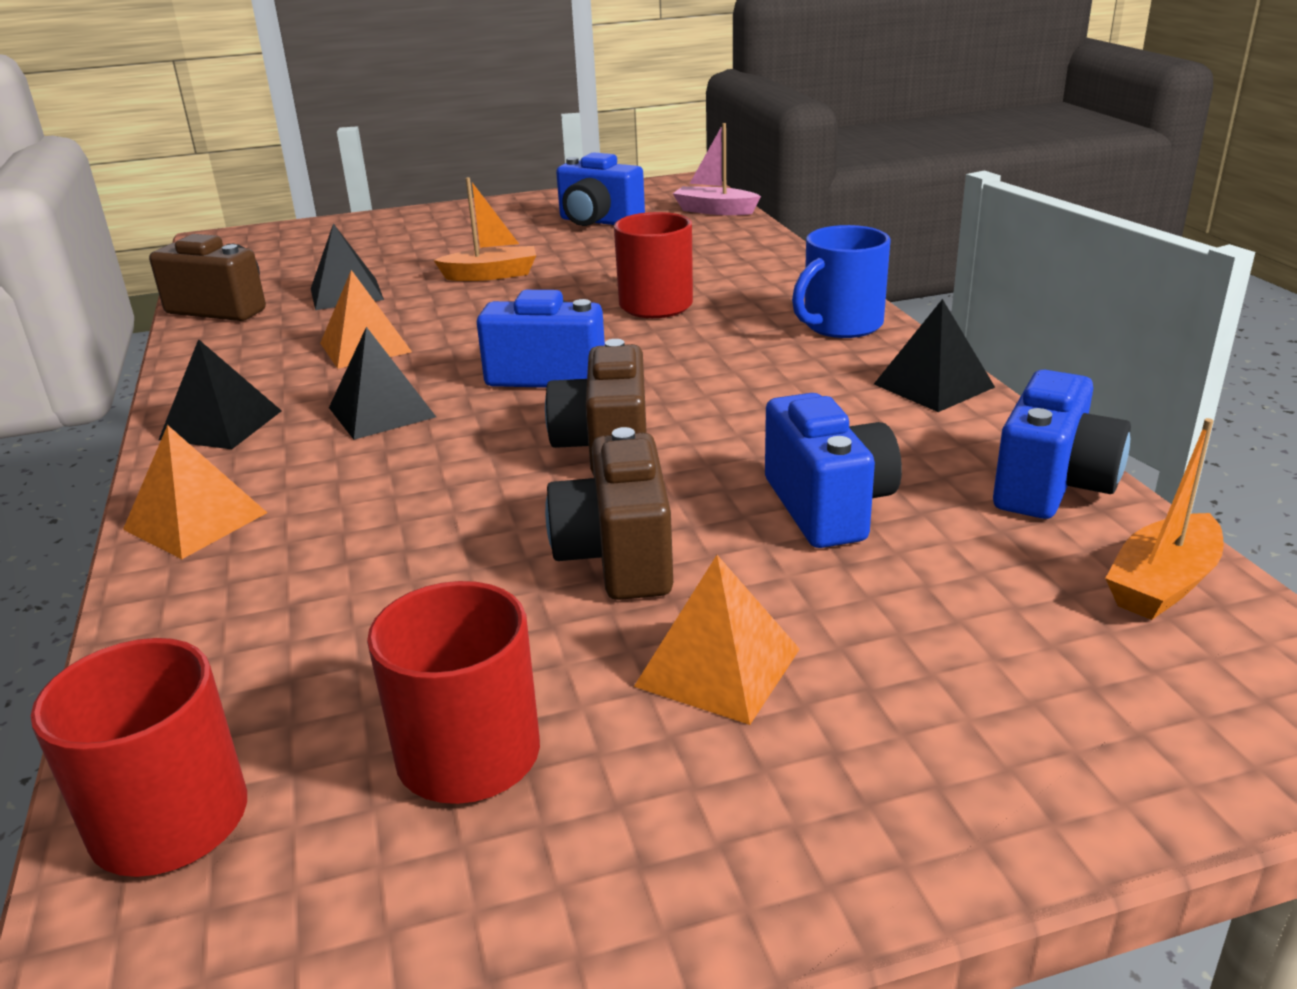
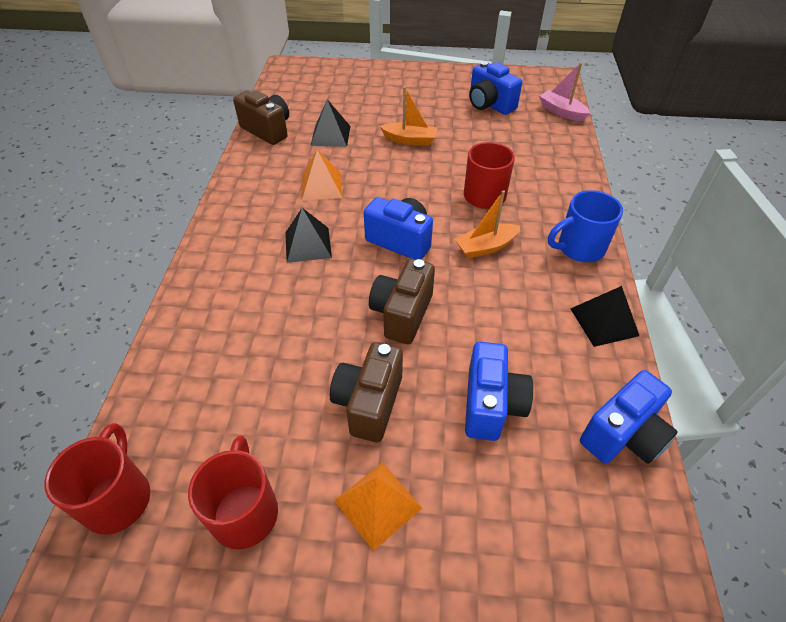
camera: 20 degrees right, 20 degrees up
(195, 521) = (196, 300): orange pyramid -> none
(221, 425) = (232, 229): black pyramid -> none
(1162, 584) = (638, 540): orange boat -> orange boat (485, 247)

